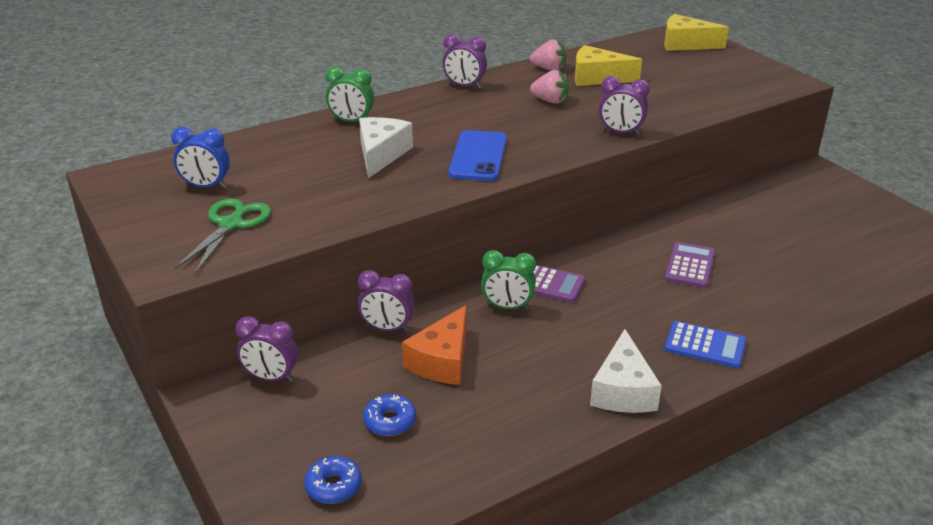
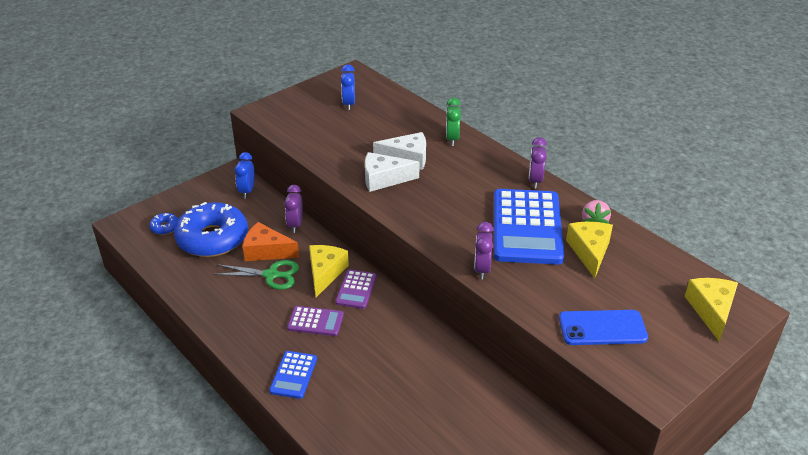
camera: 80 degrees right, 5 degrees up
(231, 224) = (308, 121): green scissors -> green scissors (271, 275)
(271, 377) = (247, 191): purple clock -> blue clock
(390, 421) = (212, 238): blue donut -> blue donut, size x2.43
(478, 156) = (417, 200): blue phone -> blue phone (602, 328)
(507, 307) = (325, 273): green clock -> yellow cheese
(550, 101) = (527, 227): pink strawberry -> blue calculator
(623, 390) = (242, 332): white cheese -> white cheese (384, 179)
(689, 266) = (396, 368): purple calculator -> purple calculator (315, 321)

